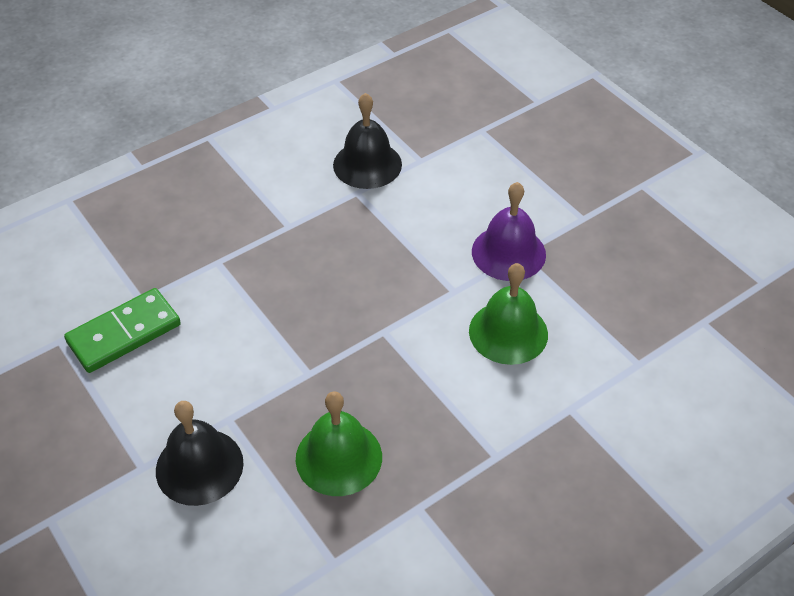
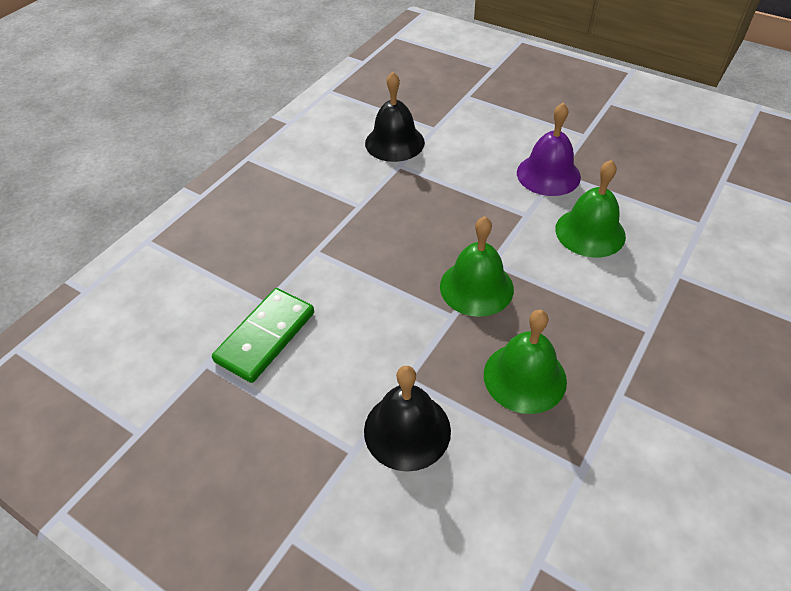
camera: 20 degrees left, 0 degrees up
(350, 352) = (476, 287): none -> green bell

